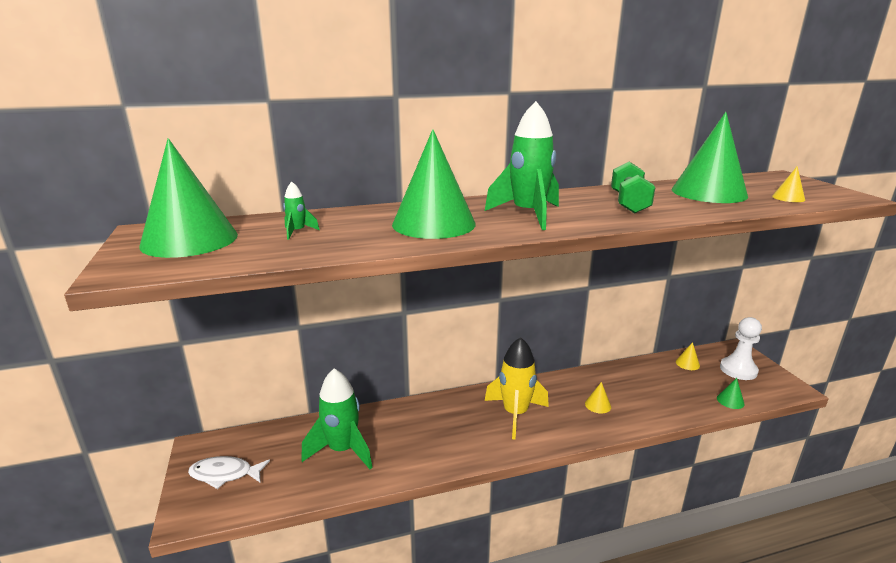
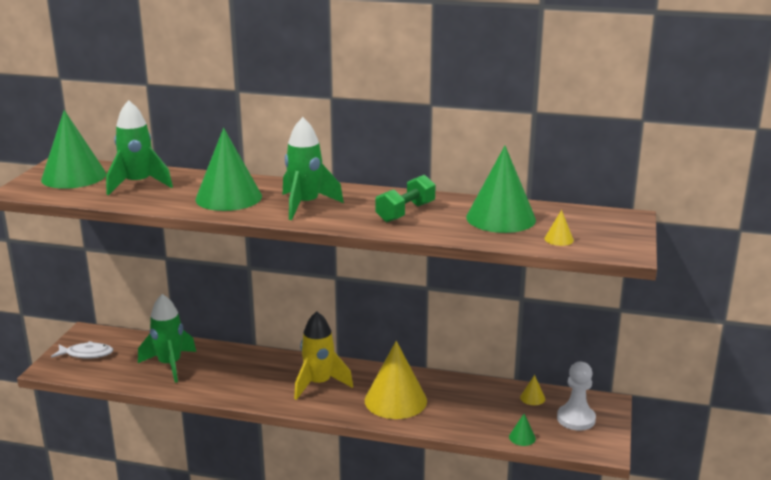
camera: 30 degrees right, 0 degrees up
(225, 474) = (86, 354): white fish -> white fish turned 150 degrees clockwise
(297, 232) = (138, 184): green rocket -> green rocket, size x2.30
(598, 405) = (395, 400): yellow cone -> yellow cone, size x2.50

